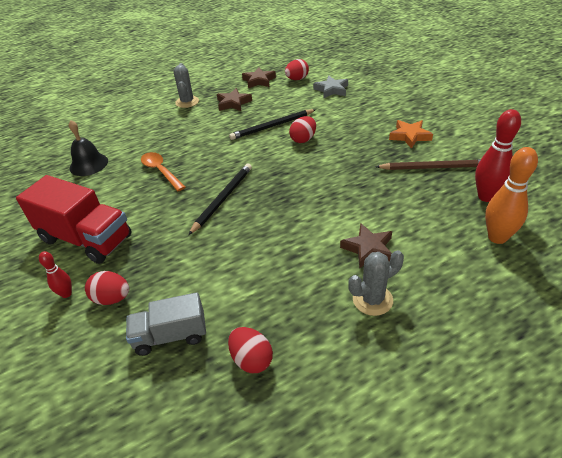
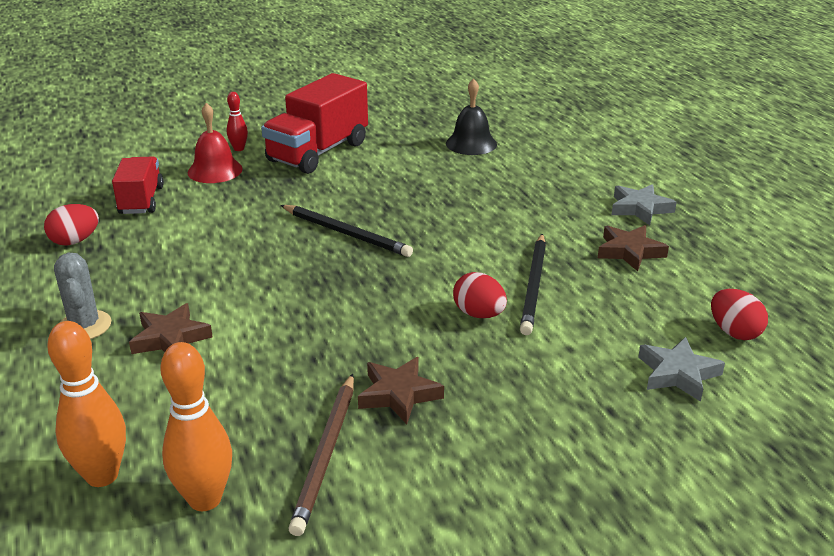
camera: 95 degrees right, 10 degrees down
(112, 298) = (215, 170): red egg -> red bell
(161, 171) = (433, 190): orange spoon -> none
(170, 336) = (141, 200): grey truck -> red truck
(187, 102) = (640, 208): grey cactus -> grey star
(259, 81) = (726, 284): brown star -> brown star (398, 394)
(272, 126) = (534, 286): black pencil -> black pencil turned 150 degrees counterclockwise
(410, 136) = (448, 449): orange star -> none
(486, 197) = (205, 499): red bowling pin -> orange bowling pin

